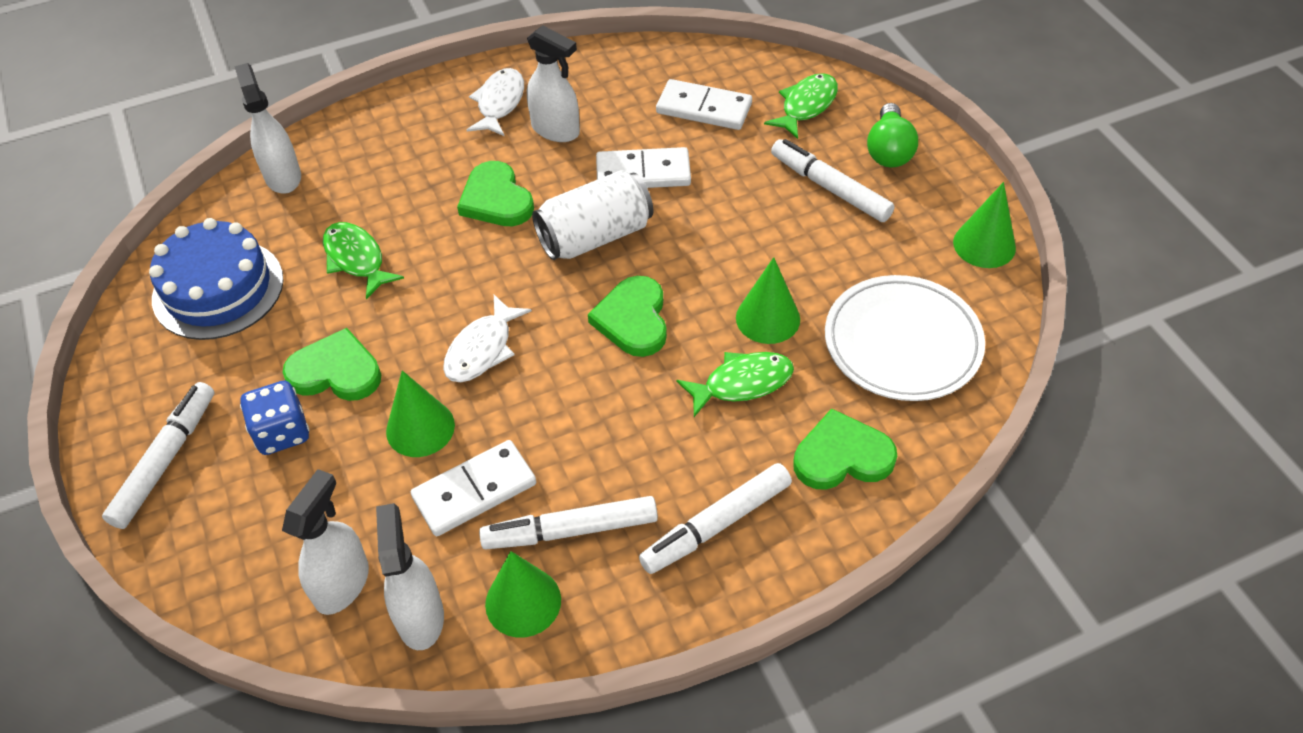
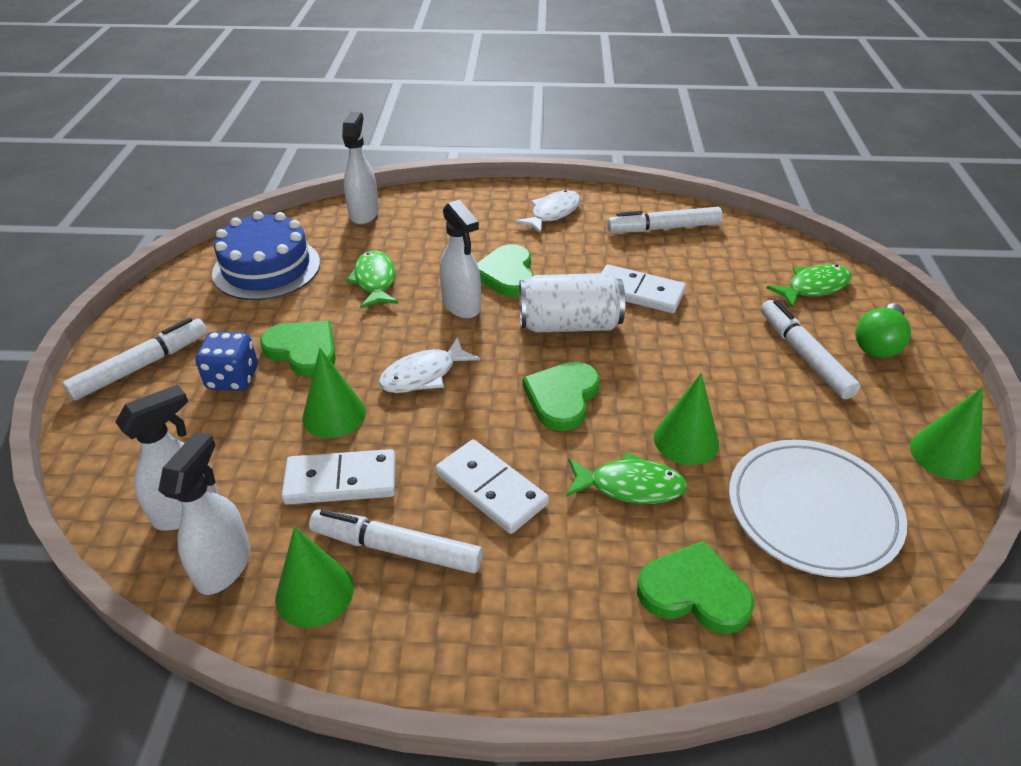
camera: 25 degrees right, 10 degrees down
(556, 130) = (585, 242): white spray bottle -> white spray bottle (461, 305)
(704, 108) = (719, 263): white domino -> white domino (491, 489)
(716, 524) = (531, 603): white marker -> white marker (663, 228)

